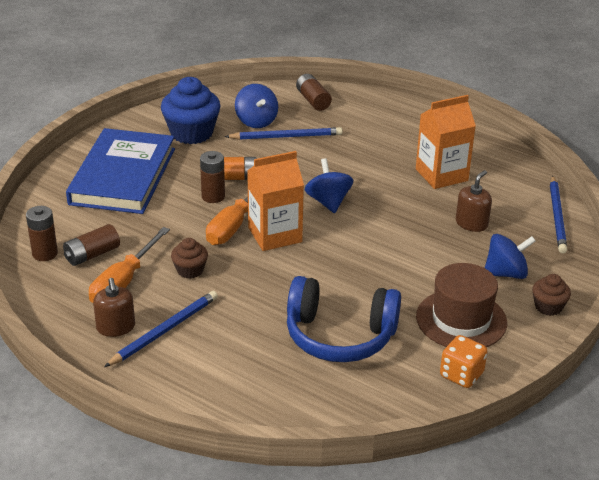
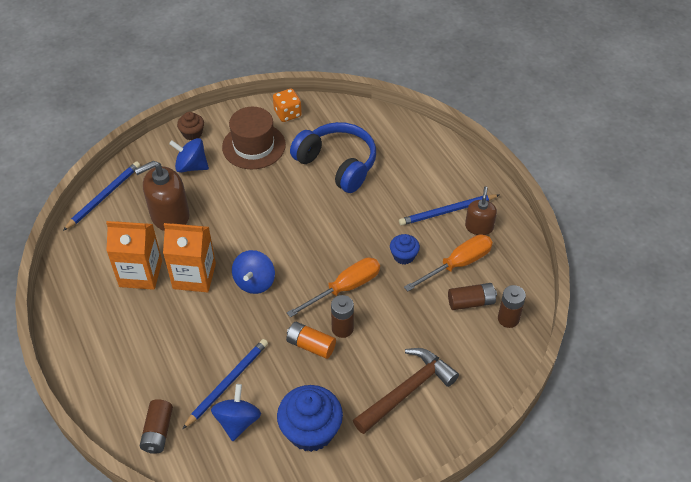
camera: 150 degrees left, 15 degrees up
(123, 176) = (407, 391): blue book -> brown hammer
(190, 270) = (404, 256): brown cupcake -> blue cupcake
(275, 235) = (320, 265): orange carton -> orange carton (194, 276)
(286, 136) = (227, 383): blue pencil -> blue pencil turned 105 degrees clockwise
(471, 223) = (169, 215): brown soap dispenser -> brown soap dispenser, size x1.68

